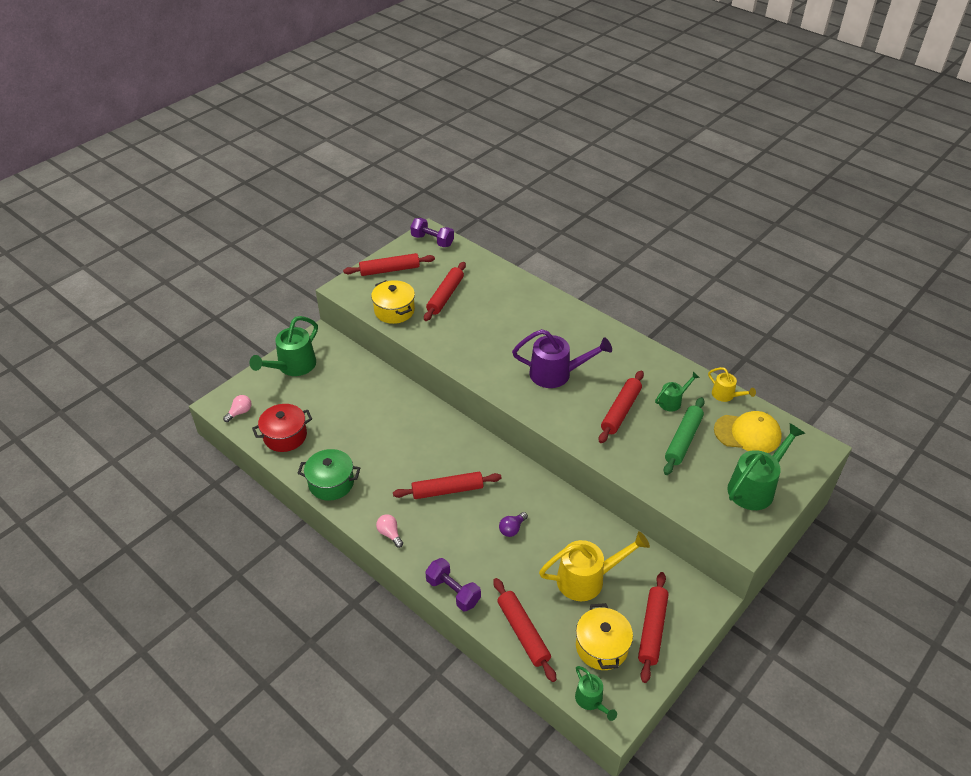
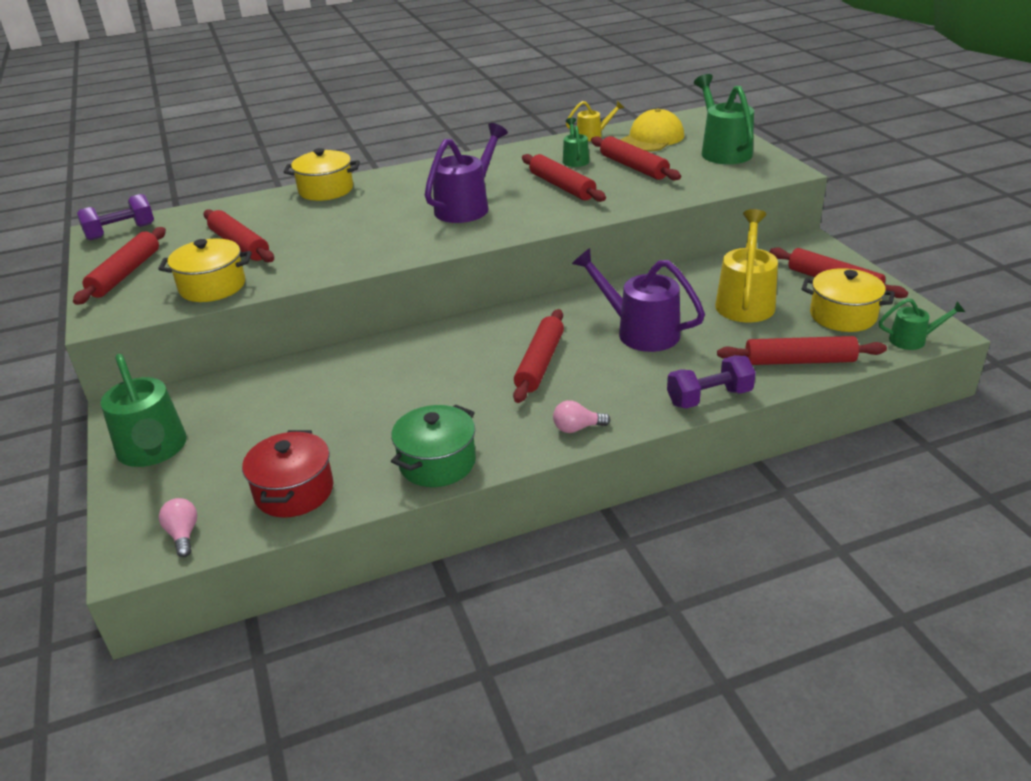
camera: 60 degrees left, 10 degrees down
(512, 529) = (639, 331): purple light bulb -> purple watering can
(537, 296) = (326, 190): none -> yellow pot
(683, 440) = (633, 167): green rolling pin -> red rolling pin

